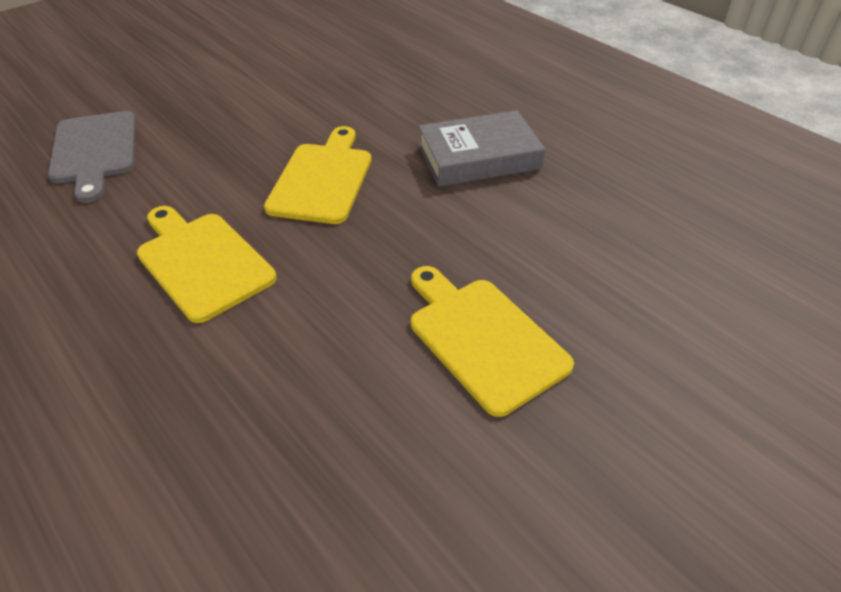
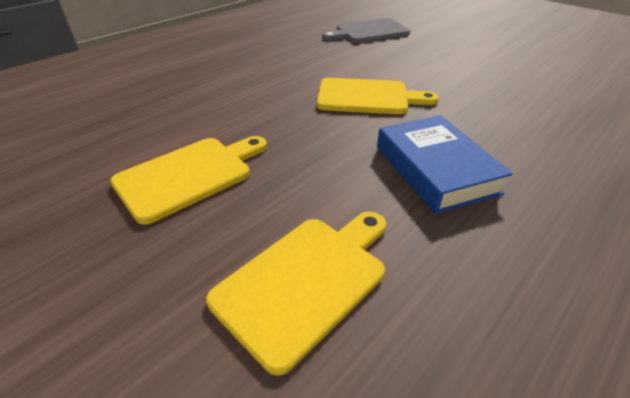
camera: 85 degrees right, 5 degrees down
(202, 262) = (275, 71): yellow cutting board -> yellow cutting board (306, 280)
(478, 157) = (435, 169): grey book -> blue book

